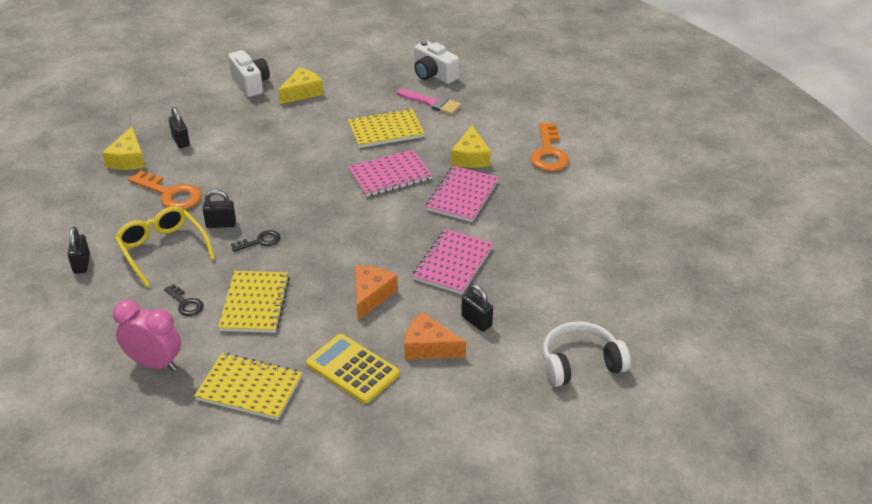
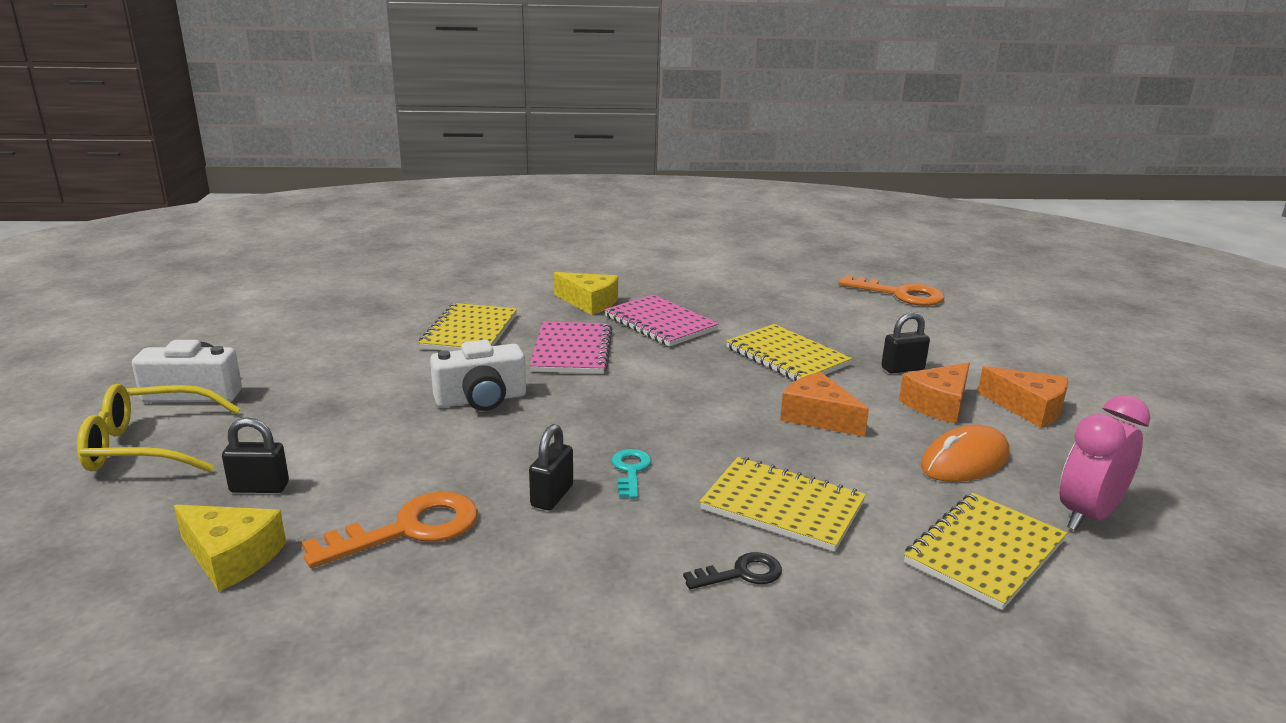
camera: 65 degrees left, 15 degrees down
(82, 264) = (523, 686): black padlock -> none
(154, 363) = (891, 641): pink clock -> pink clock (1087, 515)
(162, 249) = (567, 570): yellow glasses -> yellow glasses (148, 446)
(260, 241) = (631, 471): black key -> turquoise key
(302, 92) = (291, 362): yellow cheese -> none
(352, 369) = (965, 461): yellow calculator -> orange mouse
(432, 103) = (450, 296): pink brush -> none
(433, 74) = (391, 282): white camera -> white camera (481, 399)
(453, 263) = (786, 356): pink notebook -> yellow notebook
(455, 393) = (1028, 408): none -> orange cheese
(548, 153) = (627, 269): orange key -> orange key (899, 294)
(580, 363) = (994, 338): white headphones -> none

